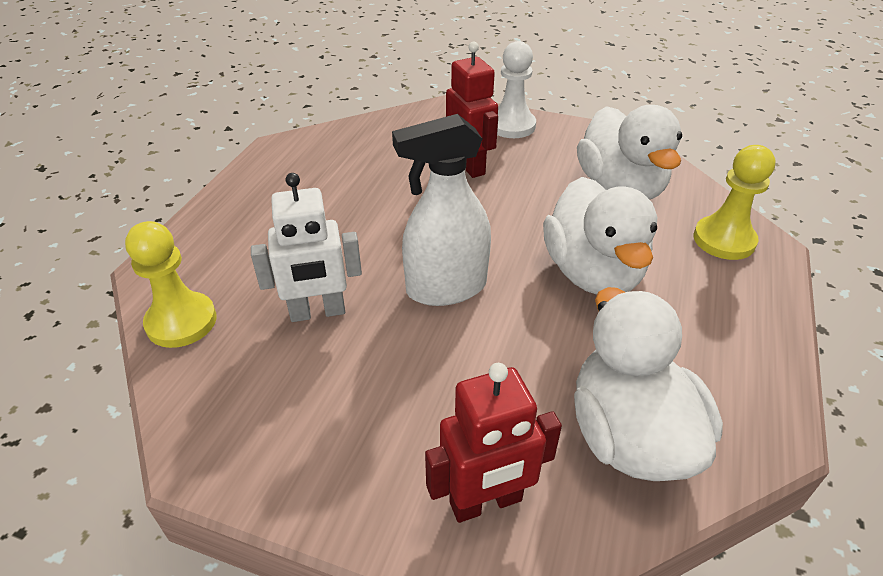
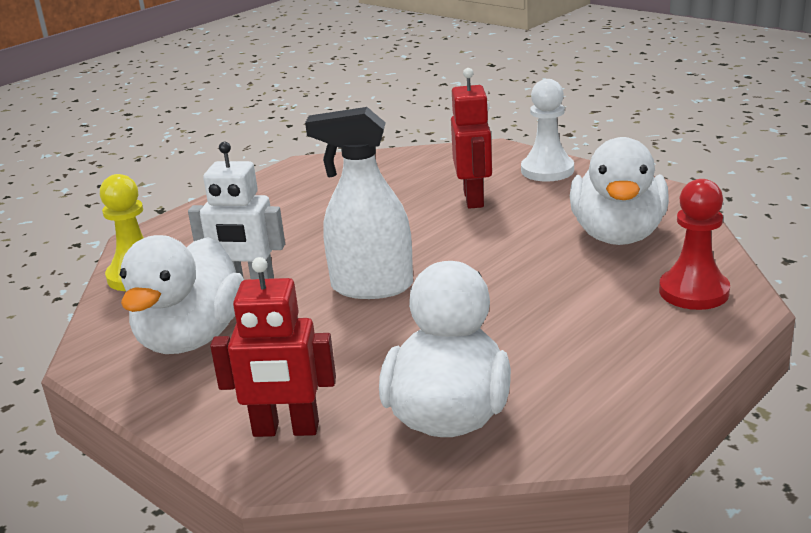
camera: 25 degrees right, 15 degrees down
(592, 273) = (523, 297): white duck -> white duck (191, 338)
(724, 240) = (693, 292): yellow pawn -> red pawn

